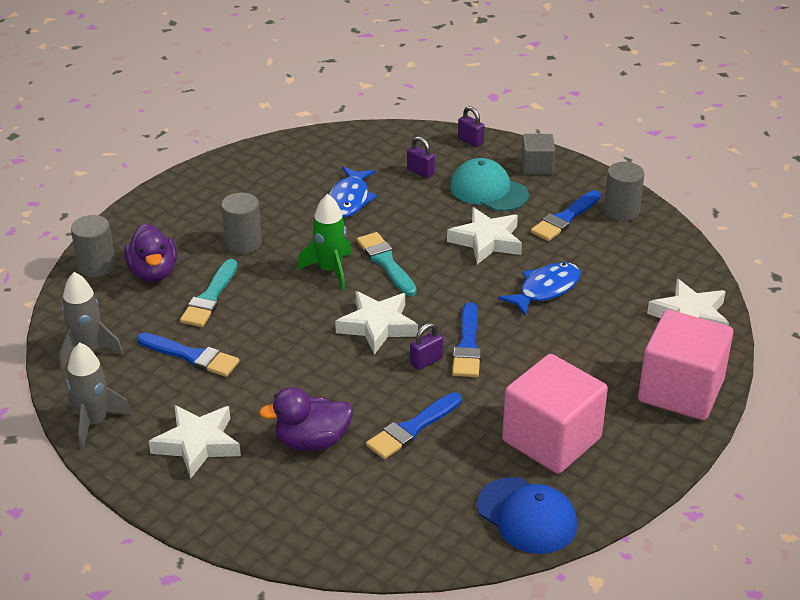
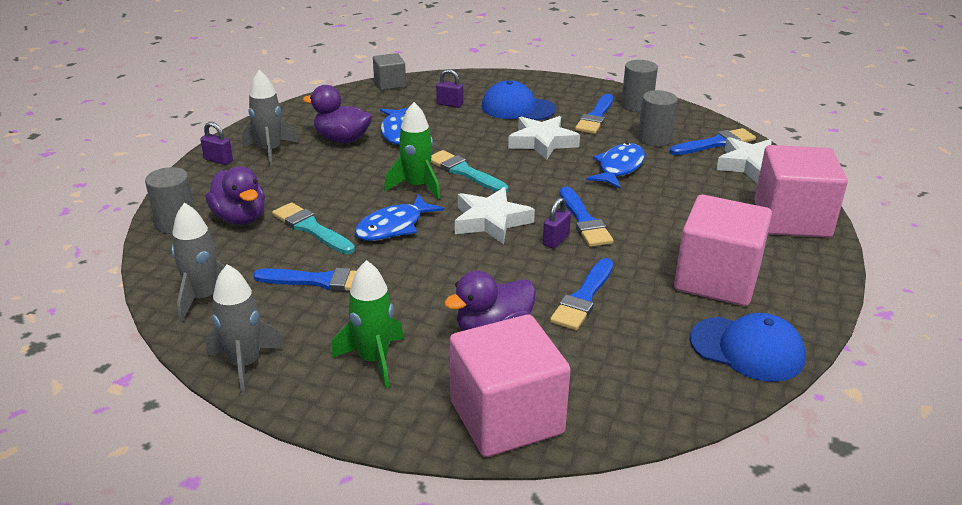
camera: 20 degrees left, 5 degrees down
(197, 444) = (373, 360): white star -> green rocket
(210, 297) = (311, 228): turquoise brush -> turquoise brush turned 135 degrees clockwise
(215, 198) = (270, 151): none -> grey rocket
(243, 243) = (319, 180): grey cylinder -> grey cylinder (654, 139)
(276, 523) = (506, 417): none -> pink cube
(284, 312) = (394, 227): none -> blue fish
(289, 197) = (342, 139): none -> purple duck
(470, 141) = (477, 78): purple padlock -> purple padlock (218, 160)
(488, 190) = (517, 108): turquoise cap -> blue cap
(537, 167) = (545, 87): grey cube -> grey cube (390, 84)
(672, 280) = (715, 143): none -> blue brush

